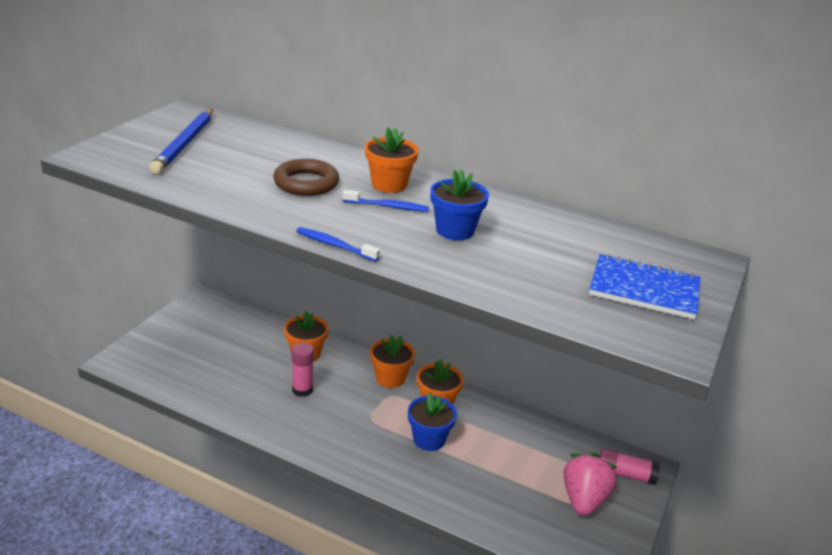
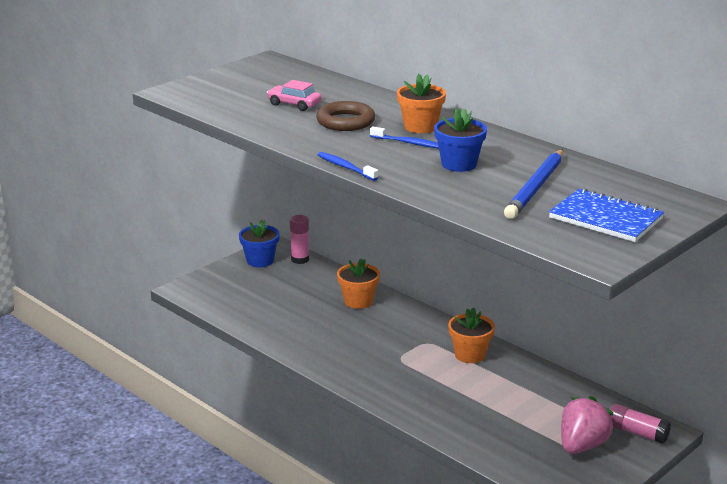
camera: 20 degrees right, 5 degrees down
(185, 144) = (254, 87): blue pencil -> blue pencil (535, 187)
(239, 164) = (294, 104): none -> pink car
(302, 390) = (344, 329): pink glue stick -> pink glue stick (300, 259)
(390, 378) = (433, 329): orange flower pot -> none
(429, 439) = (449, 380): blue flower pot -> blue flower pot (260, 261)

